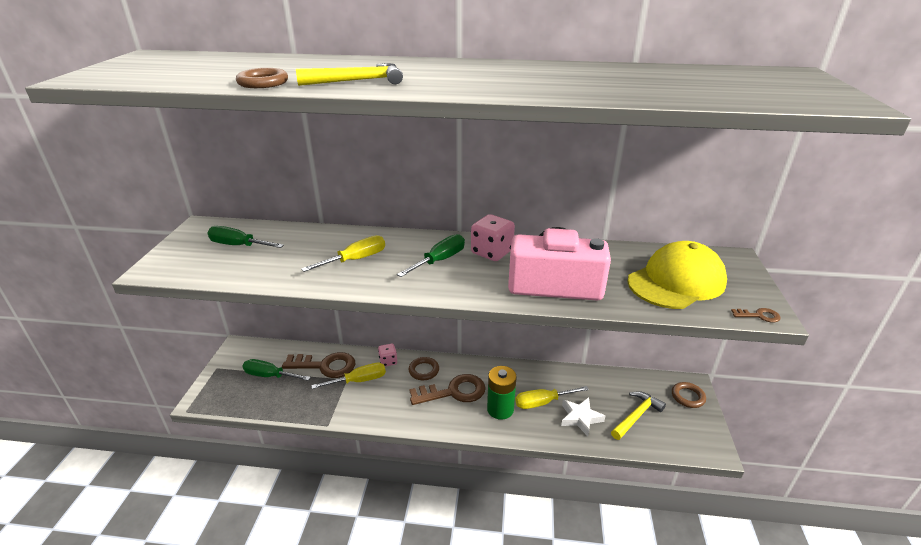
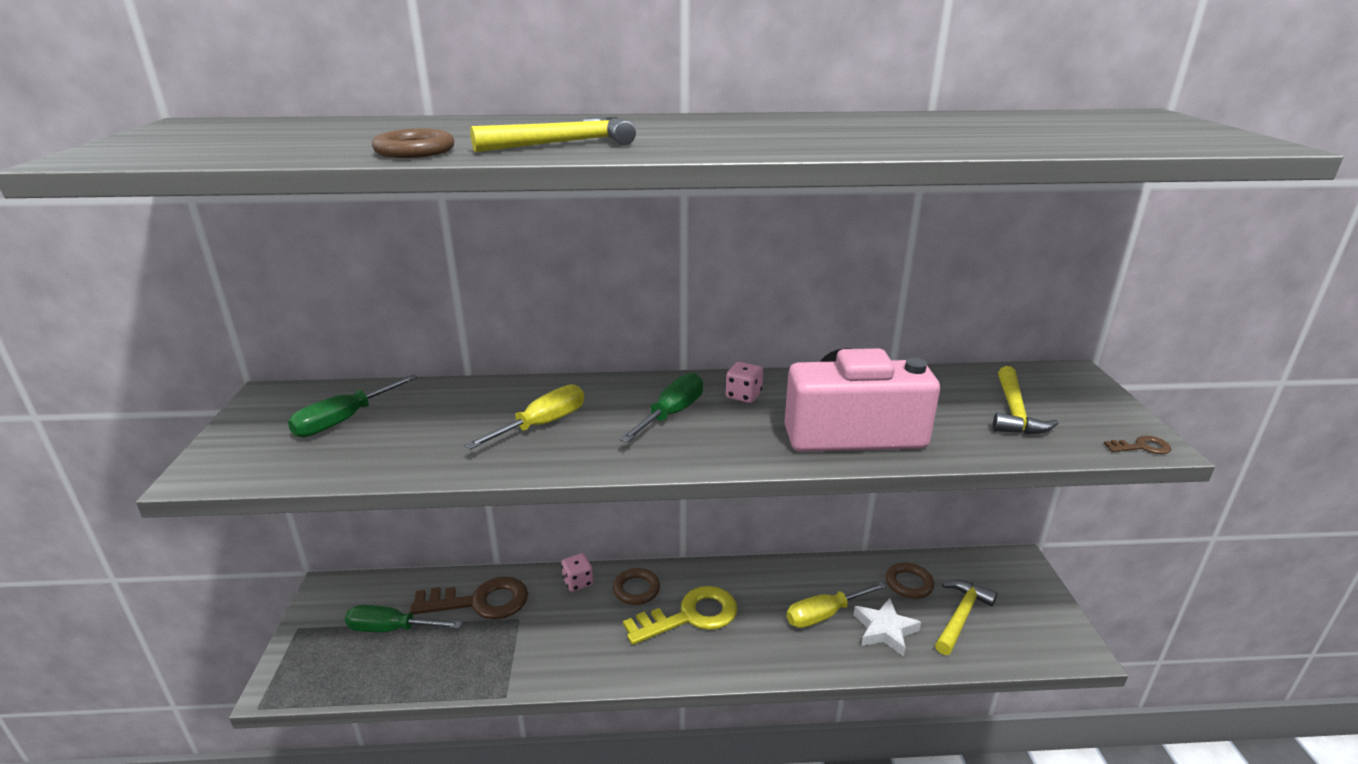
camera: 10 degrees left, 5 degrees down
(238, 245) = (344, 420): green screwdriver -> green screwdriver turned 60 degrees counterclockwise
(359, 381) = (539, 618): yellow screwdriver -> none
(454, 392) = (690, 616): brown key -> yellow key
(492, 252) = (743, 395): pink dice -> pink dice, size x0.61
(500, 409) = (766, 633): green battery -> none
(676, 281) = (1014, 412): yellow cap -> yellow hammer
(688, 397) = (1020, 579): brown ring -> brown ring (909, 583)

